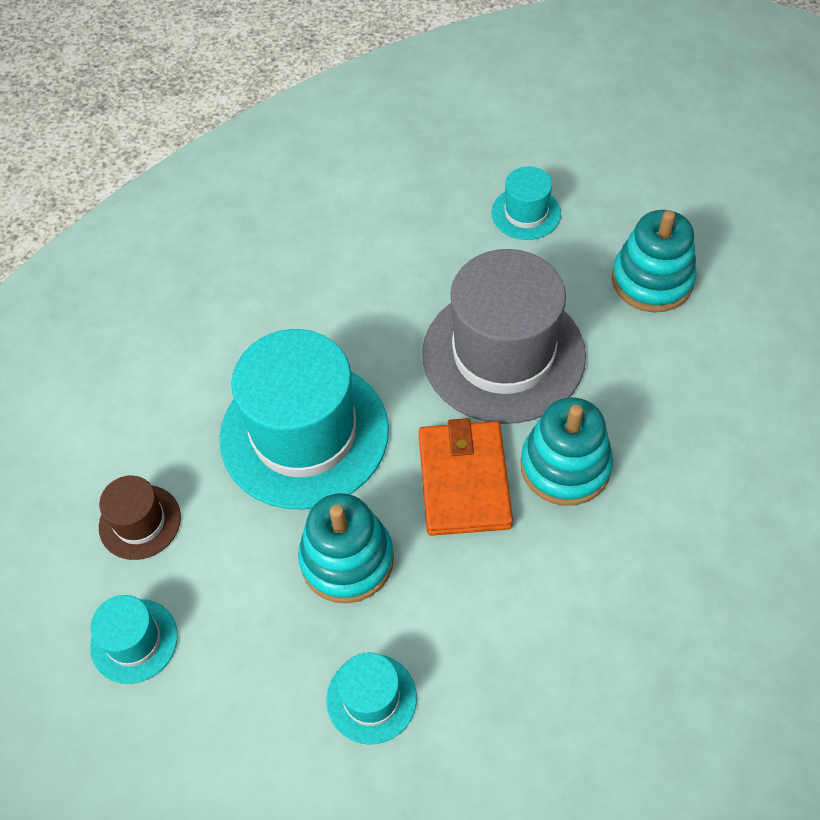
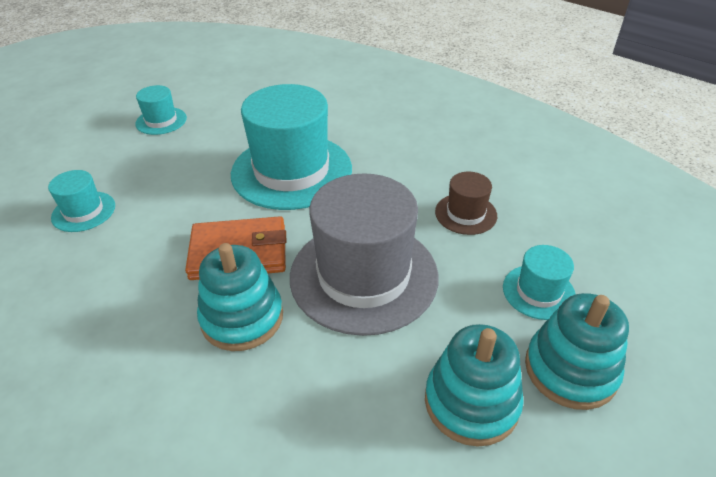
camera: 85 degrees right, 15 degrees down
(140, 522) = (236, 115): brown hat -> brown hat (465, 214)
(347, 559) = (188, 195): turquoise stacking toy -> turquoise stacking toy (570, 370)

